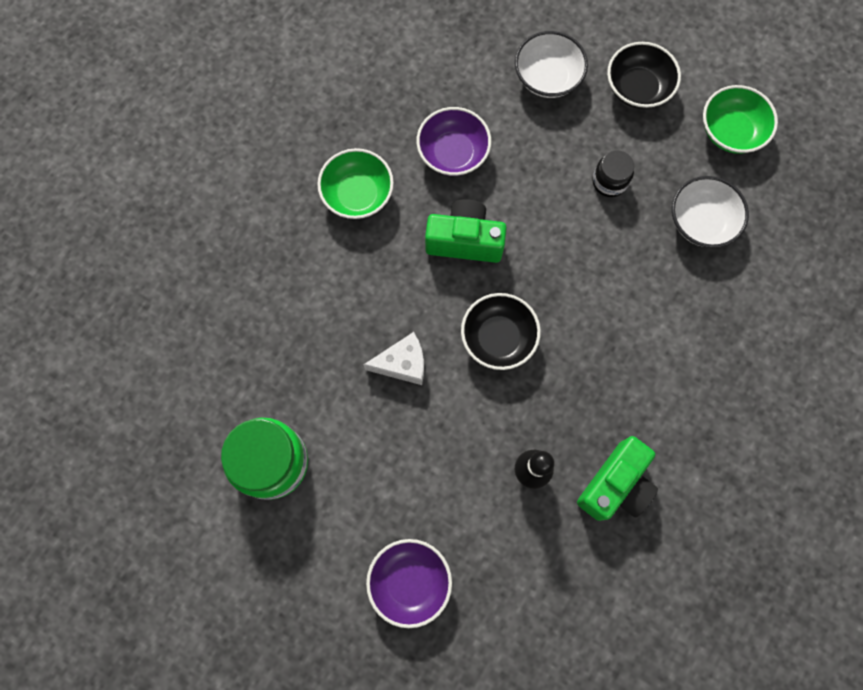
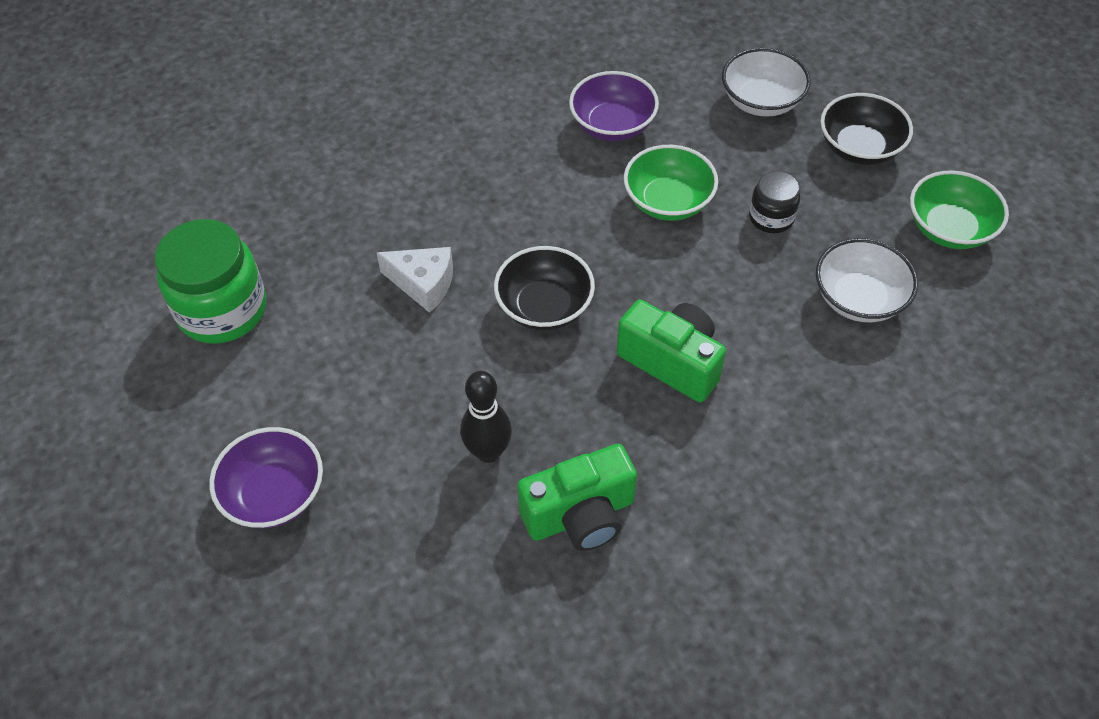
camera: 30 degrees right, 20 degrees down
(357, 194) = (487, 120): green bowl -> green bowl (668, 201)
(465, 240) = (571, 204): green camera -> green camera (672, 362)

